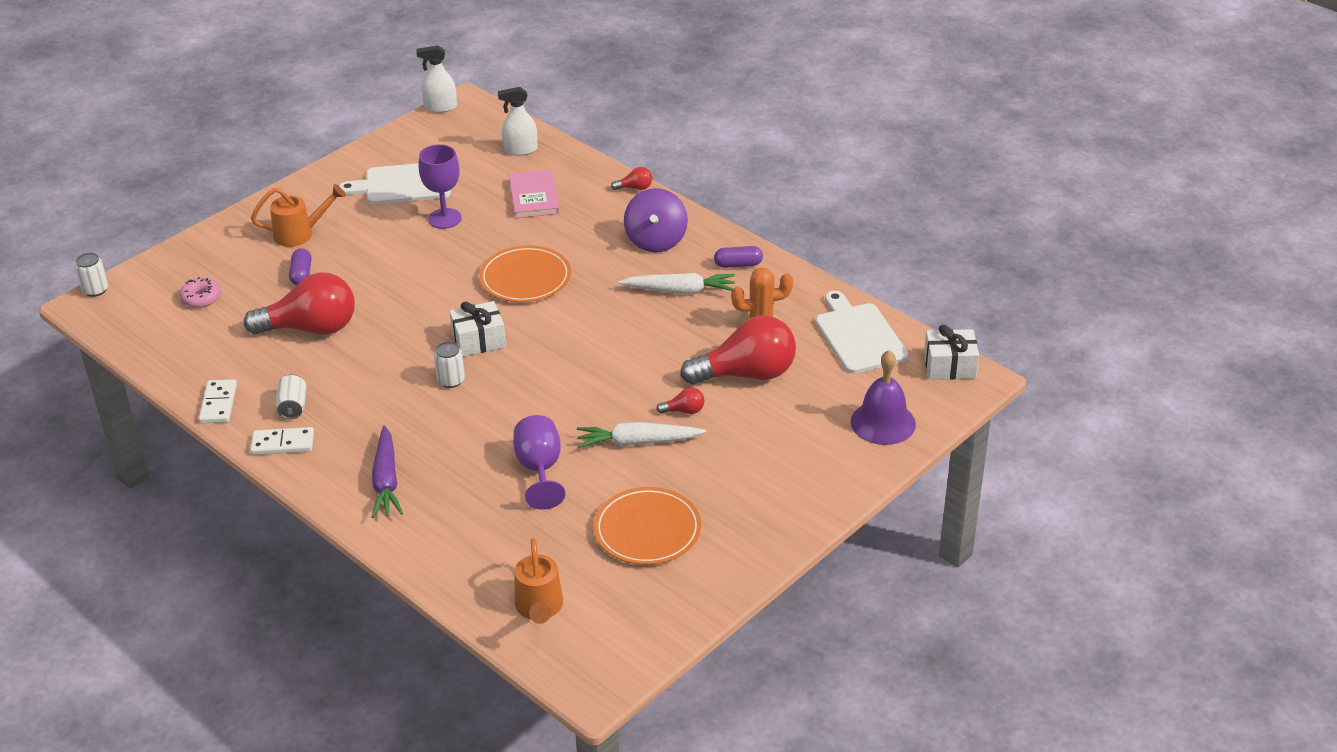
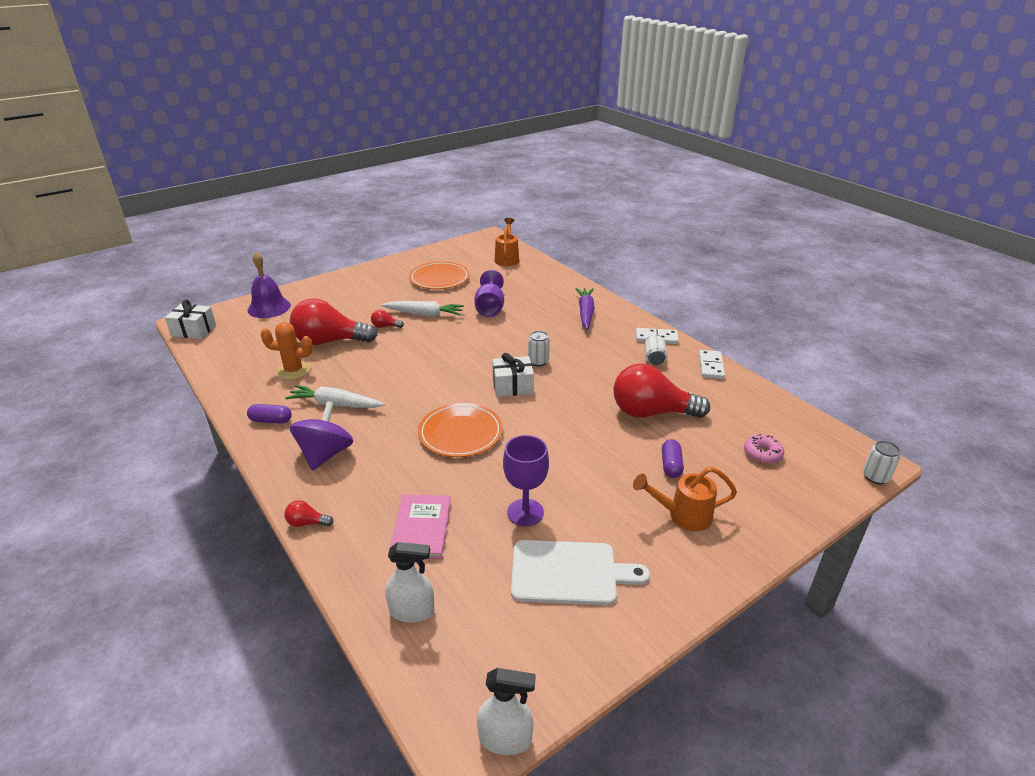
camera: 170 degrees left, 5 degrees down
(859, 336) = (232, 355): white cutting board -> none

